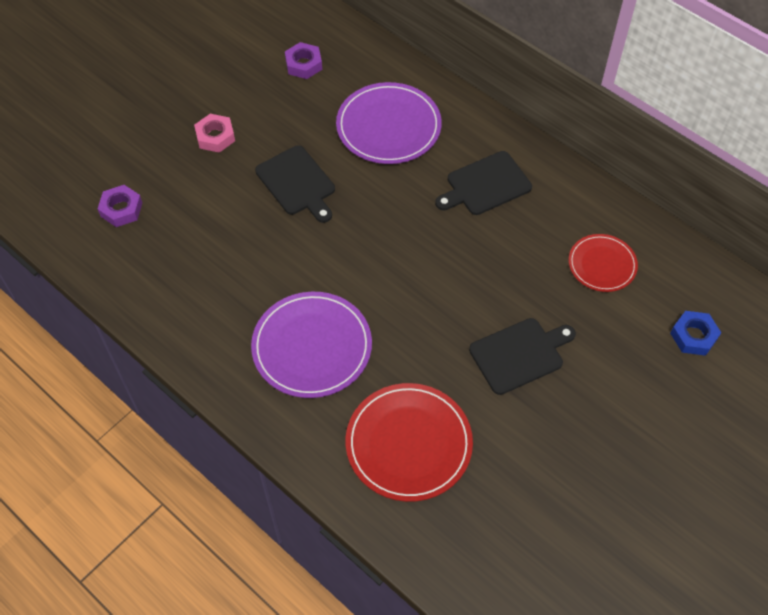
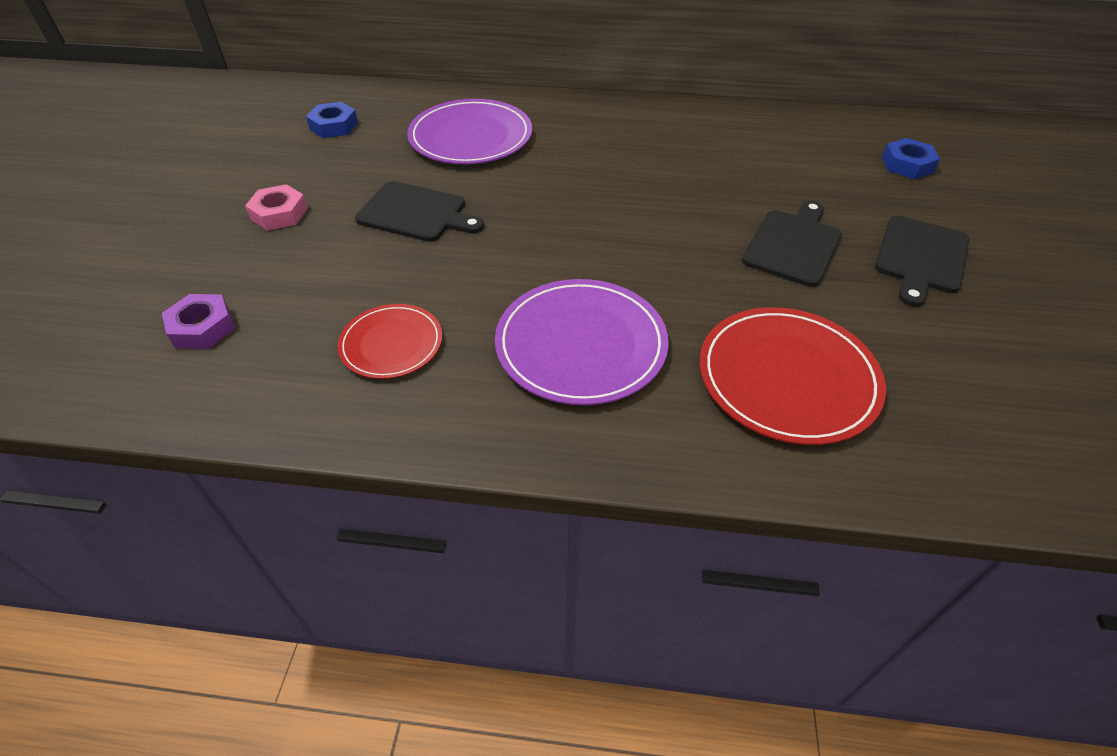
camera: 35 degrees left, 10 degrees down
(303, 64) = (334, 126): purple nut -> blue nut
(485, 185) = (610, 141): black cutting board -> black cutting board (920, 257)
(602, 264) = (775, 151): red plate -> red plate (391, 344)

